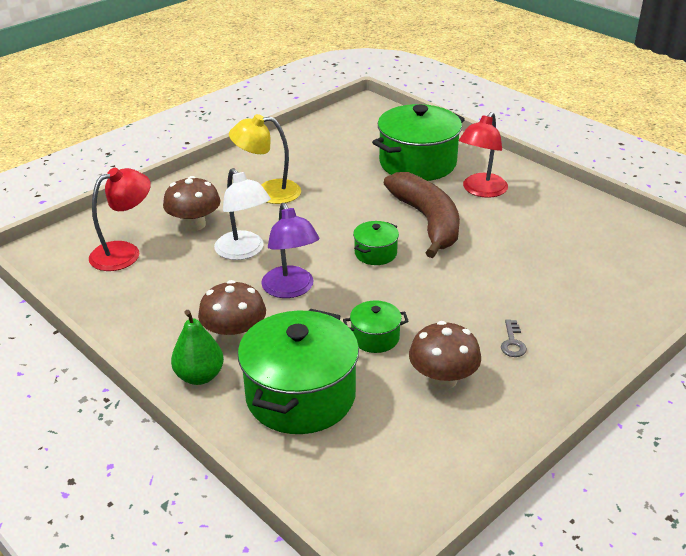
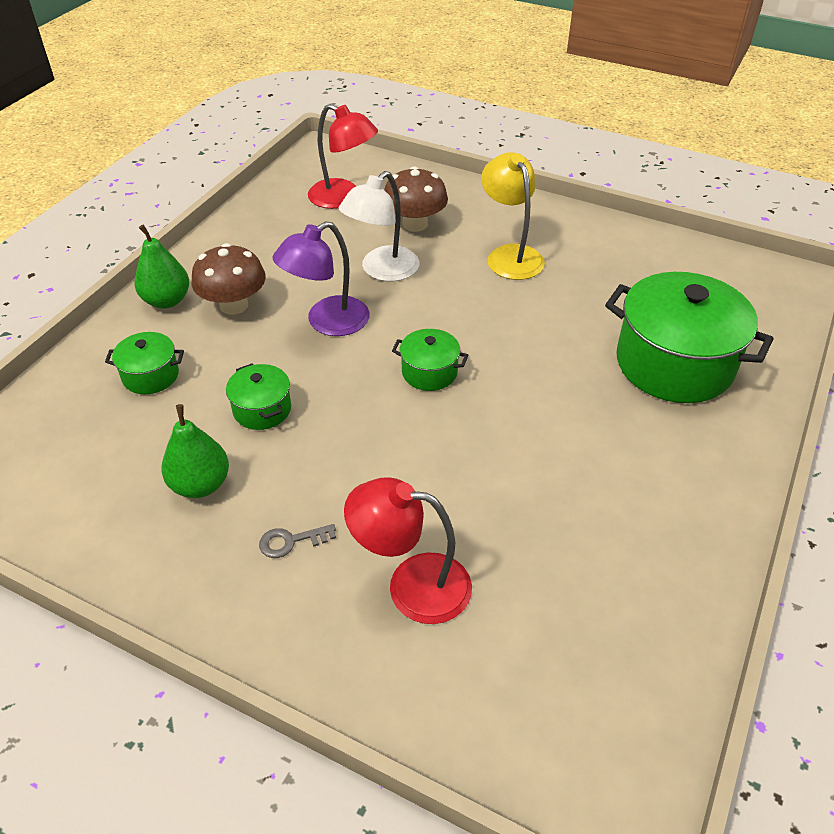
camera: 70 degrees right, 10 degrees up
(300, 396) = (150, 375): green pot -> green pot, size x0.47
(427, 221) = (529, 404): brown banana -> none
(443, 380) = (200, 484): brown mushroom -> green pear
(481, 191) = (646, 445): red lamp -> red lamp (412, 585)

